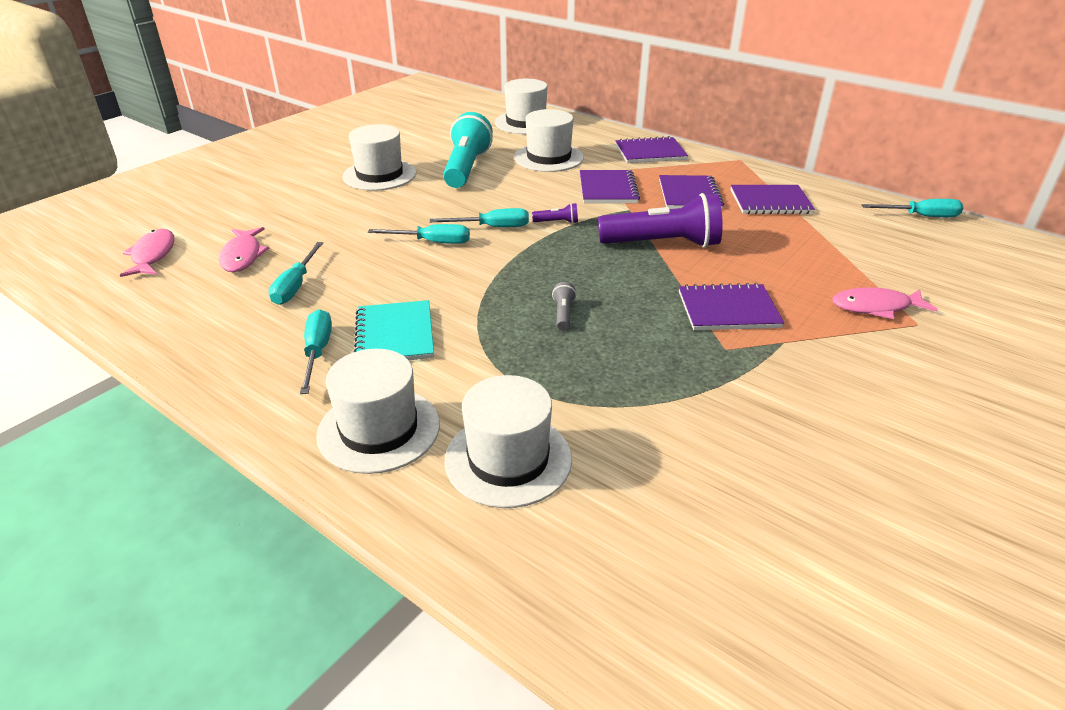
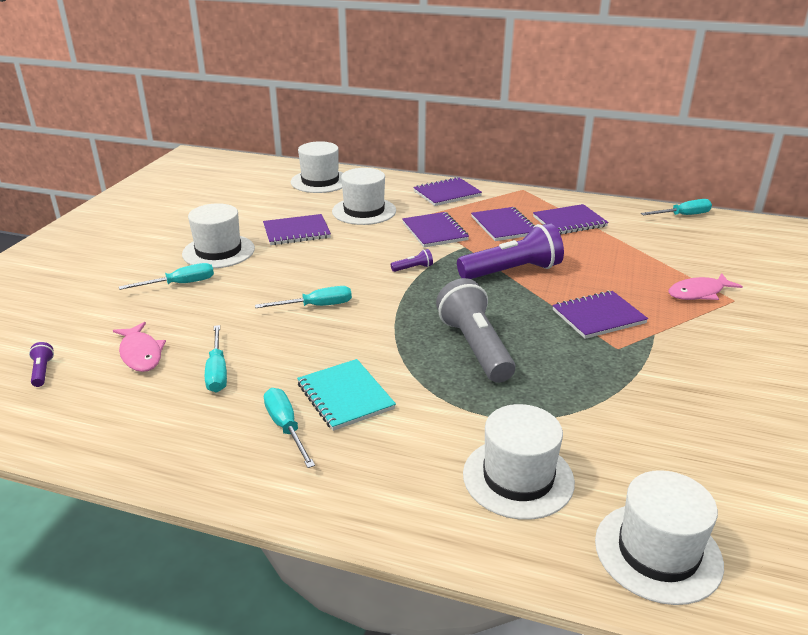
camera: 20 degrees left, 5 degrees down
(153, 255) = (42, 371): pink fish -> purple flashlight
(379, 429) = (393, 481): white hat -> white hat (658, 552)
(466, 168) = (296, 232): turquoise flashlight -> purple notebook
(492, 227) = (360, 283): turquoise screwdriver -> turquoise screwdriver (180, 284)
(563, 314) = (475, 347): grey flashlight -> grey flashlight, size x2.47

